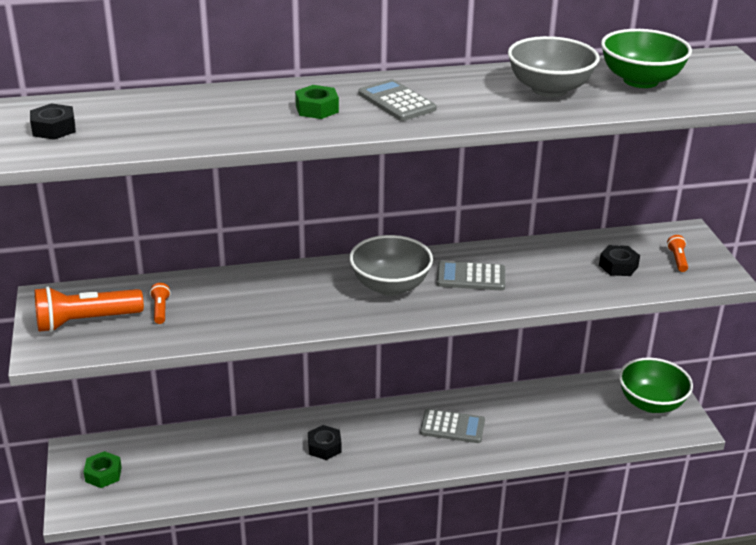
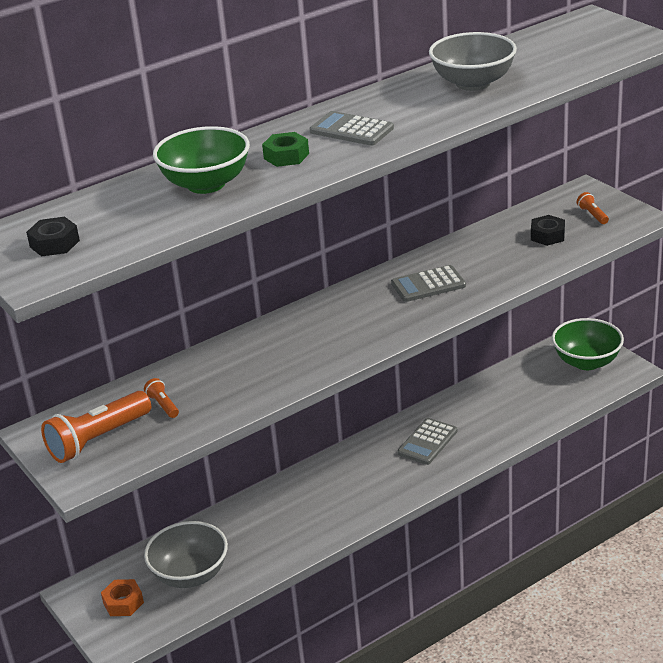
camera: 20 degrees left, 0 degrees up
(103, 474) = (123, 602): green nut -> orange nut
(324, 447) = (322, 501): black nut -> none
(390, 286) = (362, 315): grey bowl -> grey bowl (190, 575)
(452, 427) = (427, 442): grey calculator -> grey calculator turned 135 degrees clockwise
(640, 80) = (541, 55): green bowl -> green bowl (206, 184)

